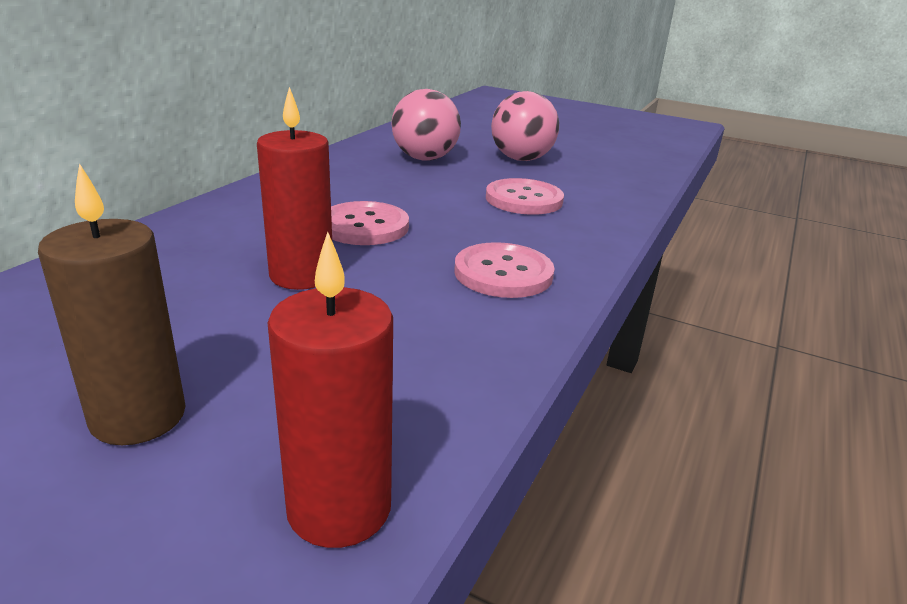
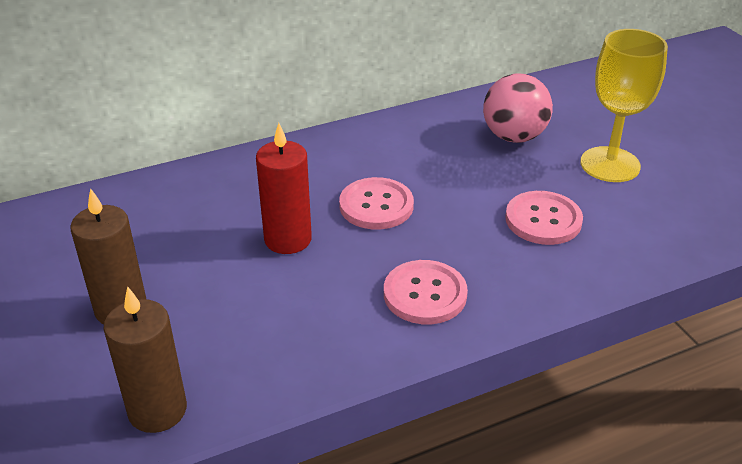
camera: 40 degrees right, 10 degrees up
(339, 508) = (157, 410): red candle -> brown candle
(521, 159) = (610, 164): pink ball -> yellow goblet

